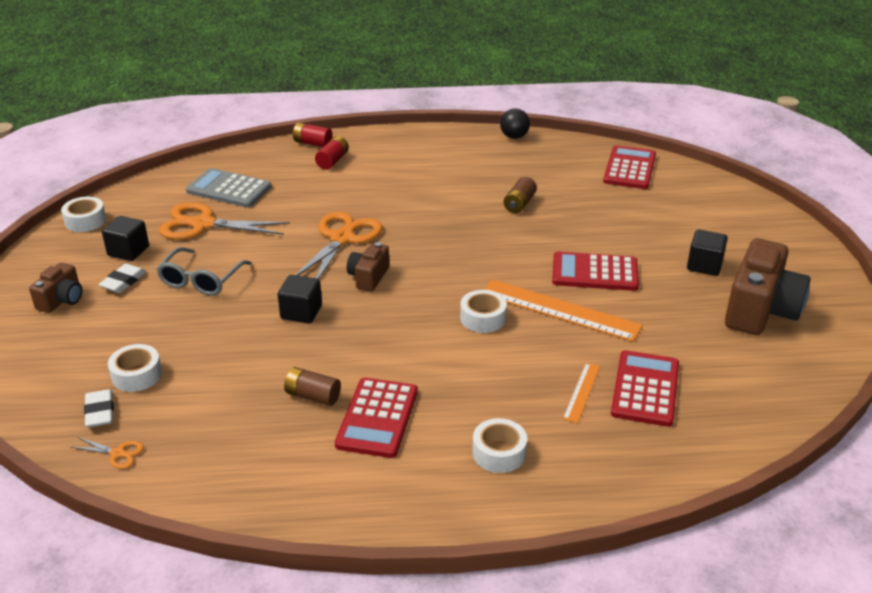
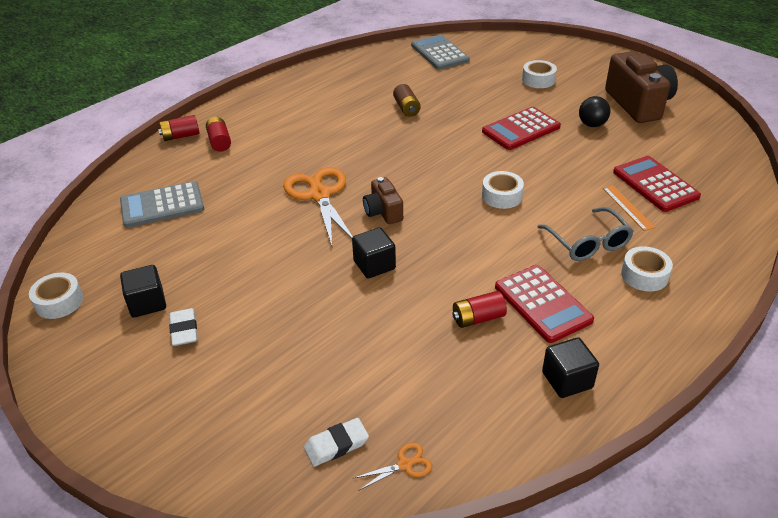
camera: 40 degrees left, 5 degrees up
(62, 300) = (147, 380): brown camera -> none
(100, 412) = (336, 445): white eraser -> white eraser turned 60 degrees counterclockwise
(137, 375) = (320, 395): white tape -> white tape (538, 80)
(201, 280) = (254, 288): grey glasses -> grey glasses (588, 243)
(203, 224) = (184, 245): orange scissors -> none
(313, 396) = (478, 318): brown battery -> red battery
(514, 136) = (332, 64): black ball -> black ball (592, 125)
(560, 310) = (538, 164): orange ruler -> none
(629, 168) = (439, 53): red calculator -> grey calculator
(704, 265) = (572, 93): black cube -> black cube (567, 380)

